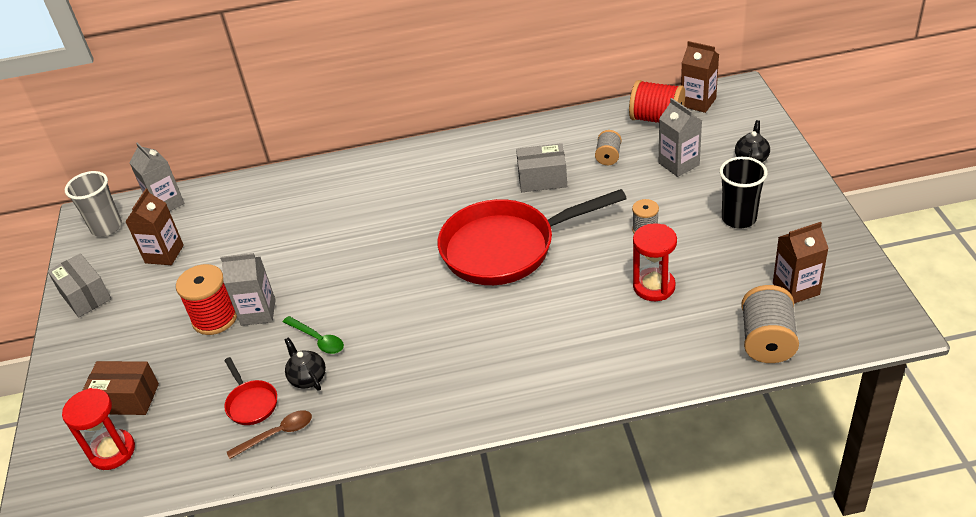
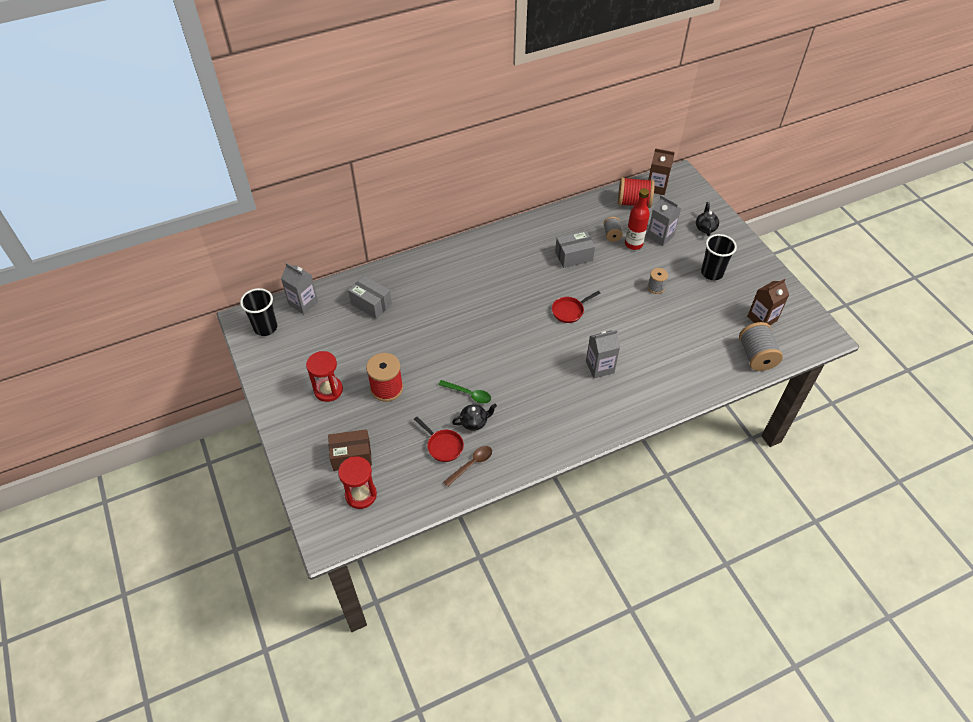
camera: 20 degrees left, 10 degrees up
(85, 296) = (278, 384): grey box -> grey box (371, 304)
(106, 227) = (265, 328): grey cup -> black cup
(164, 254) = (323, 344): brown carton -> none
(258, 312) = (416, 380): grey carton -> grey carton (600, 367)
(308, 378) = (474, 422): black teapot -> black teapot turned 120 degrees clockwise
(506, 248) = (569, 311): red pan -> red pan, size x0.41
(635, 171) = (633, 244): none -> red bottle
(654, 286) = (675, 327): red hourglass -> red hourglass (328, 390)

